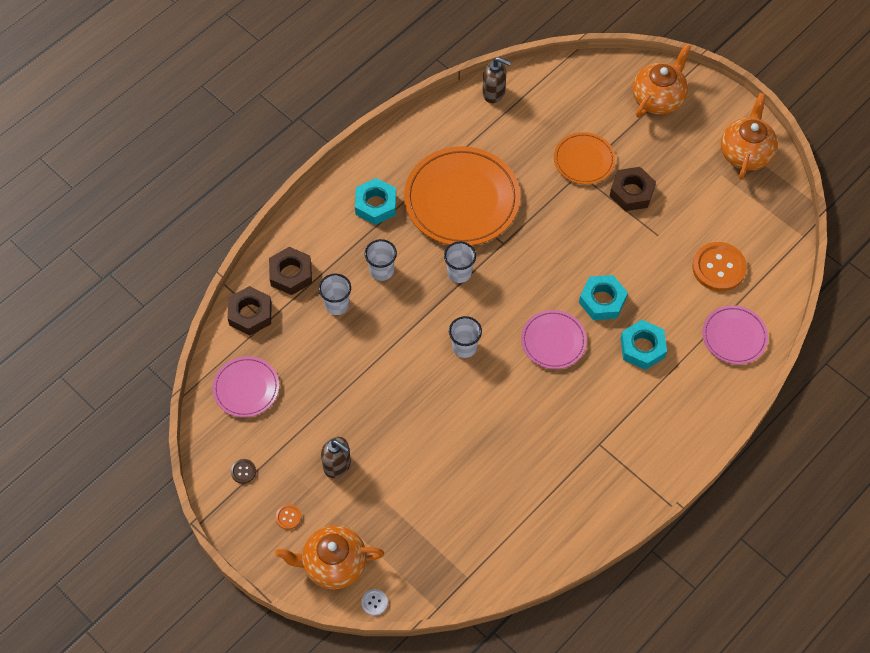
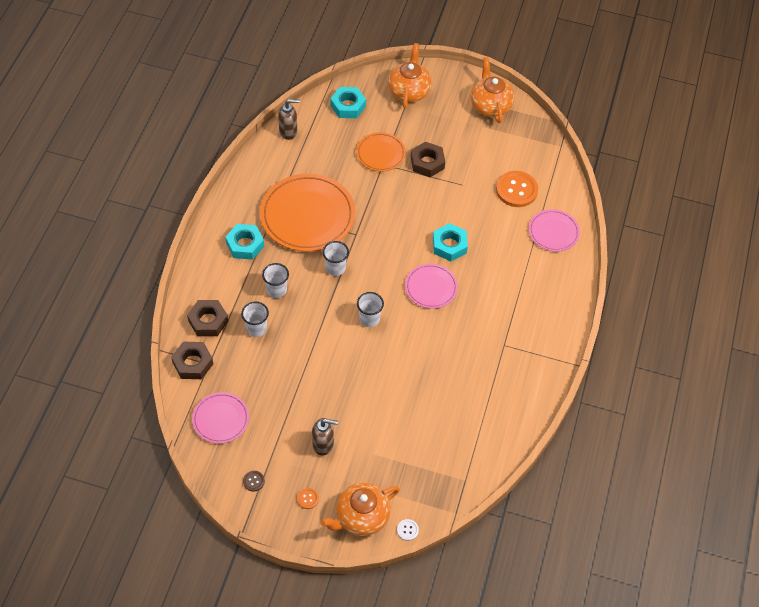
camera: 30 degrees left, 5 degrees down
(642, 348) = (496, 266): turquoise nut -> turquoise nut (348, 106)

